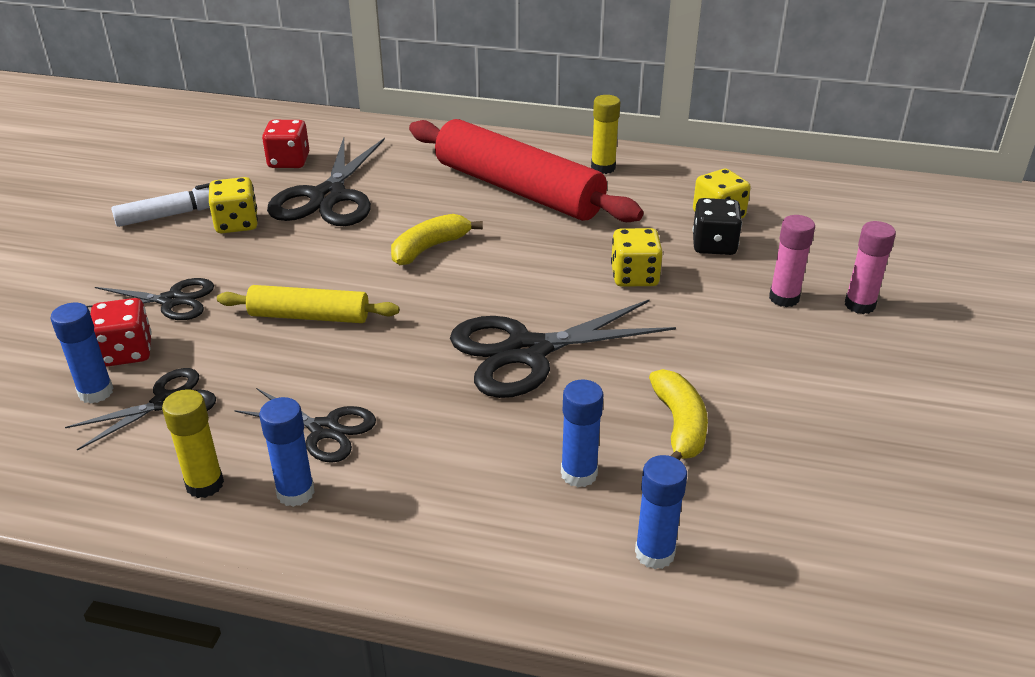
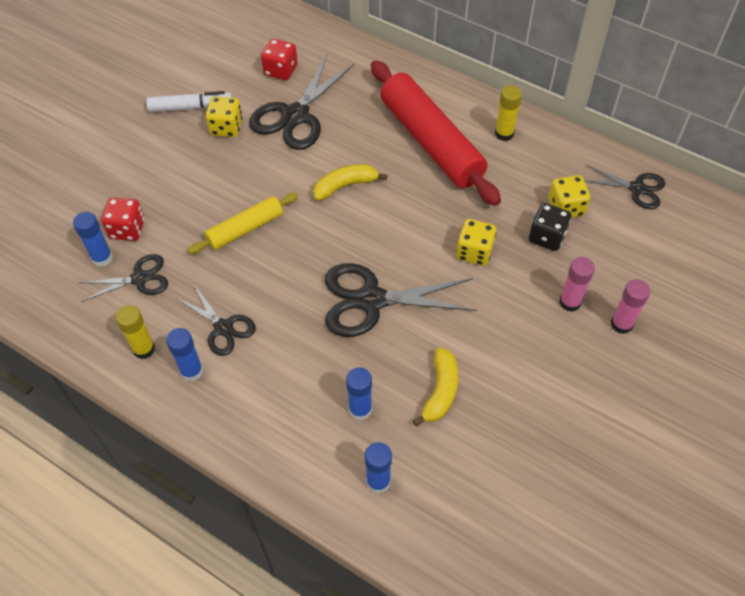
camera: 20 degrees right, 20 degrees up
(172, 301) = (165, 191): black scissors -> black scissors (636, 188)
(309, 316) = (245, 229): yellow rolling pin -> yellow rolling pin turned 60 degrees counterclockwise

